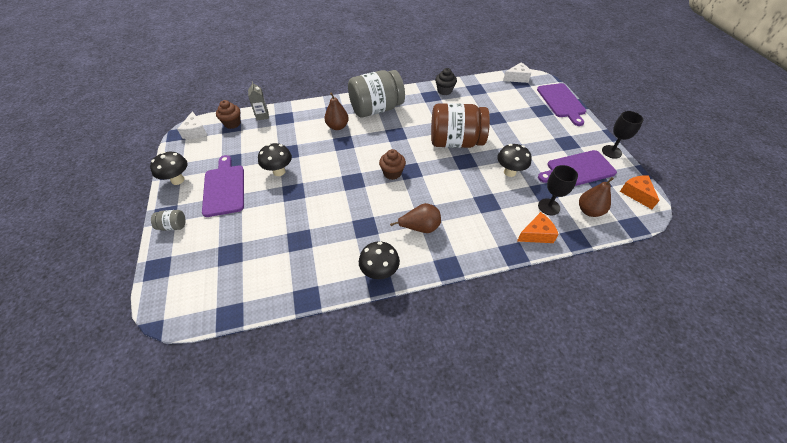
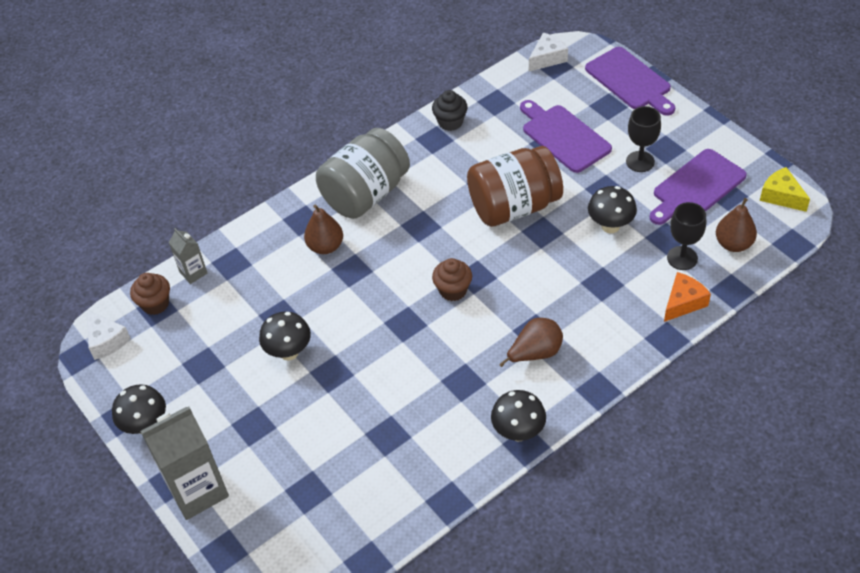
camera: 20 degrees left, 0 degrees up
(173, 226) = (197, 491): grey jar -> grey carton
(224, 188) = (227, 408): purple cutting board -> purple cutting board (564, 136)
(611, 152) = (728, 142): black goblet -> black goblet (640, 161)
(636, 194) = (781, 196): orange cheese -> yellow cheese

